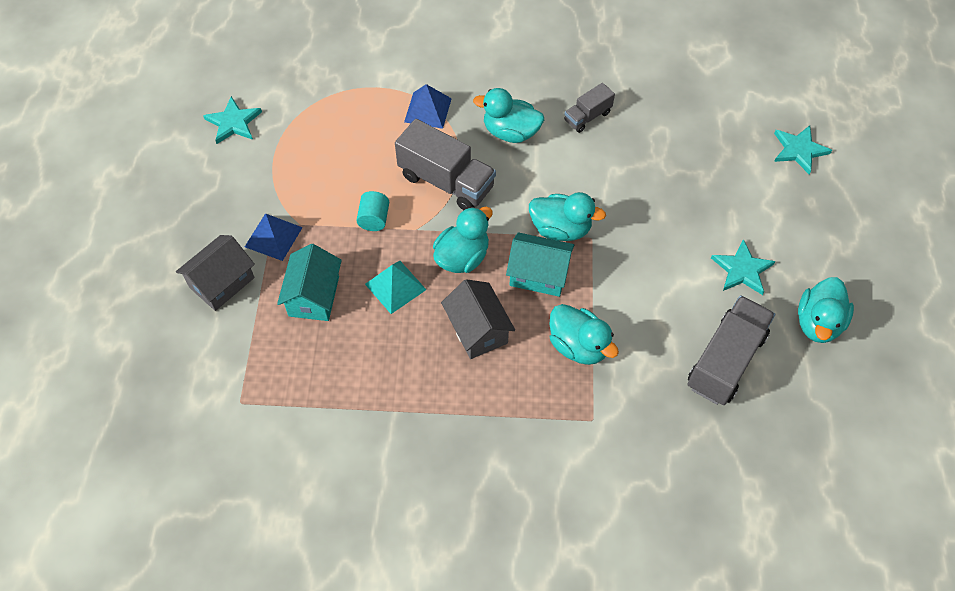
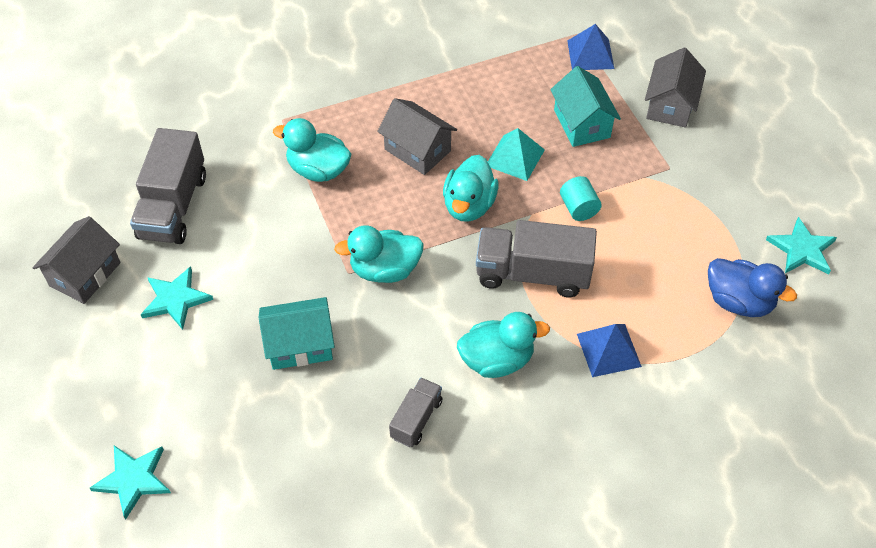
camera: 155 degrees right, 5 degrees down
(273, 237) = (659, 157): blue pyramid -> blue pyramid (590, 54)
(312, 106) = (739, 301): none -> blue duck
(538, 274) = (385, 217): turquoise house -> turquoise house (300, 345)
(818, 323) = (85, 274): turquoise duck -> grey house

